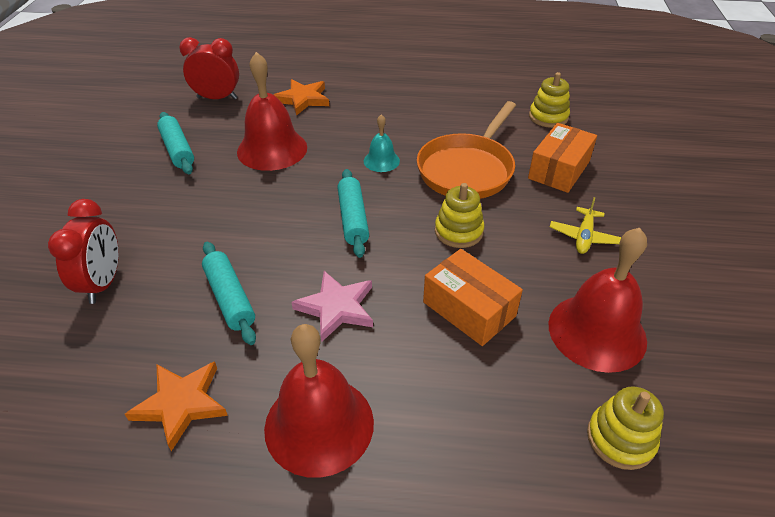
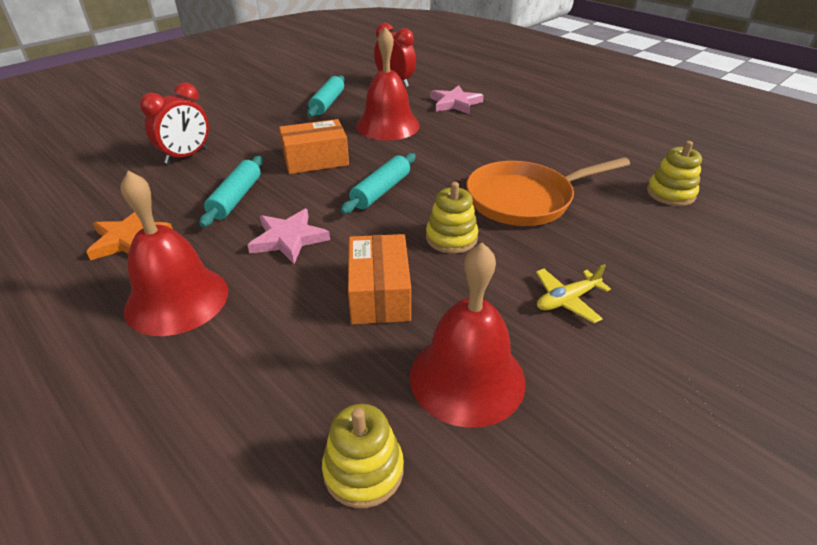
camera: 40 degrees right, 5 degrees down
(303, 99) = (455, 103): orange star -> pink star
(381, 161) = (458, 164): turquoise bell -> none
(559, 170) = (619, 238): orange box -> orange box (315, 160)

